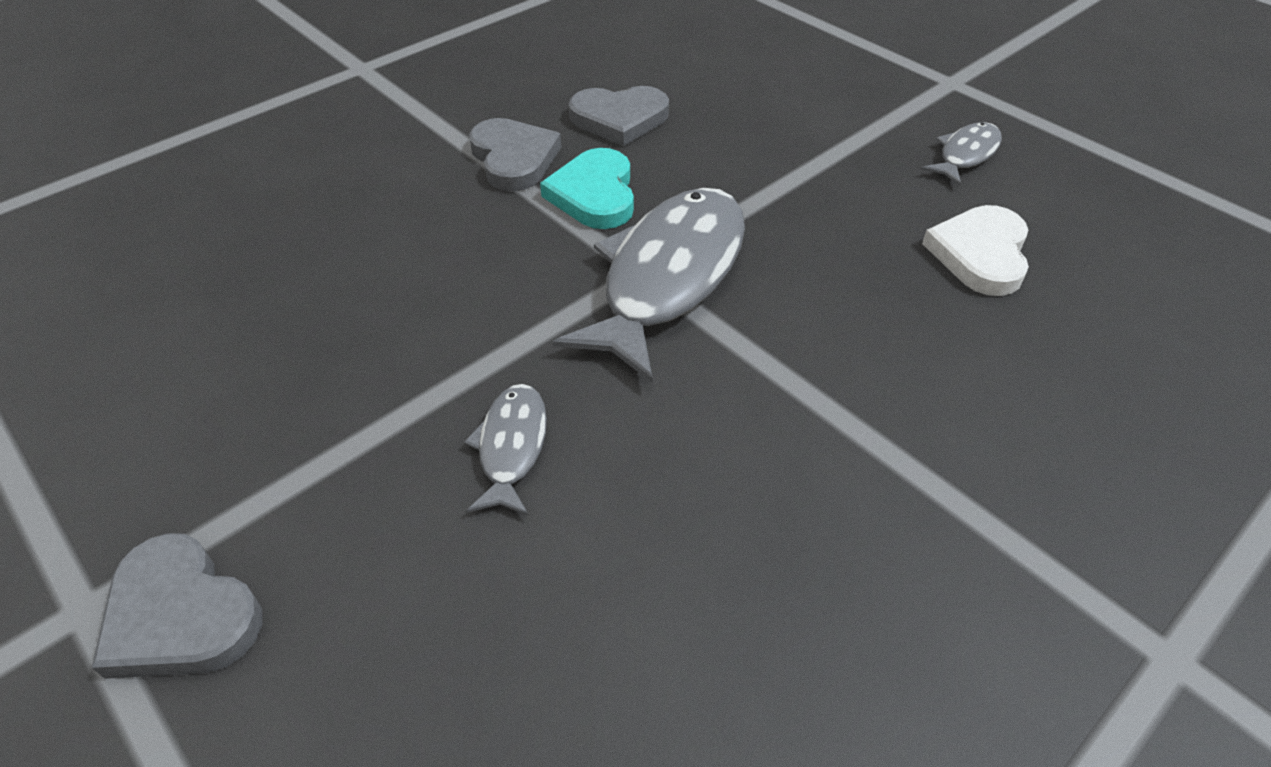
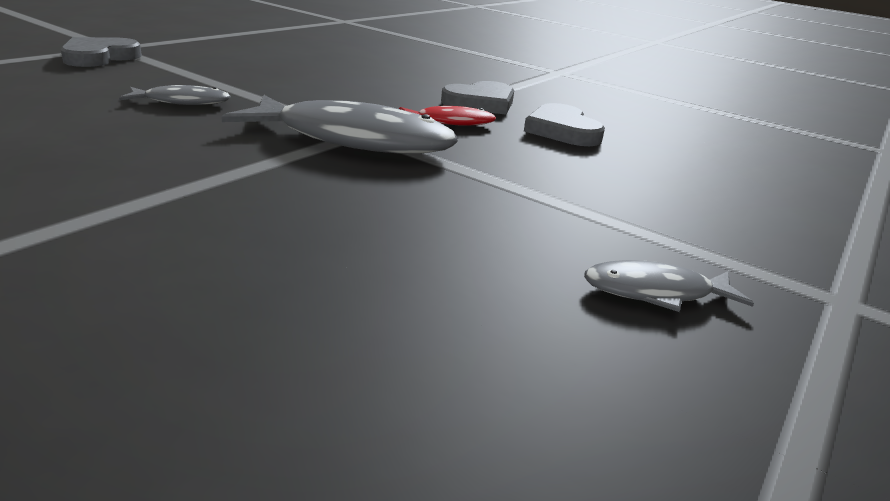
camera: 75 degrees right, 20 degrees down
(594, 194) = (450, 122): turquoise heart -> red fish
(965, 155) = (655, 292): grey fish -> grey fish turned 150 degrees clockwise
(980, 254) = (435, 280): white heart -> none

